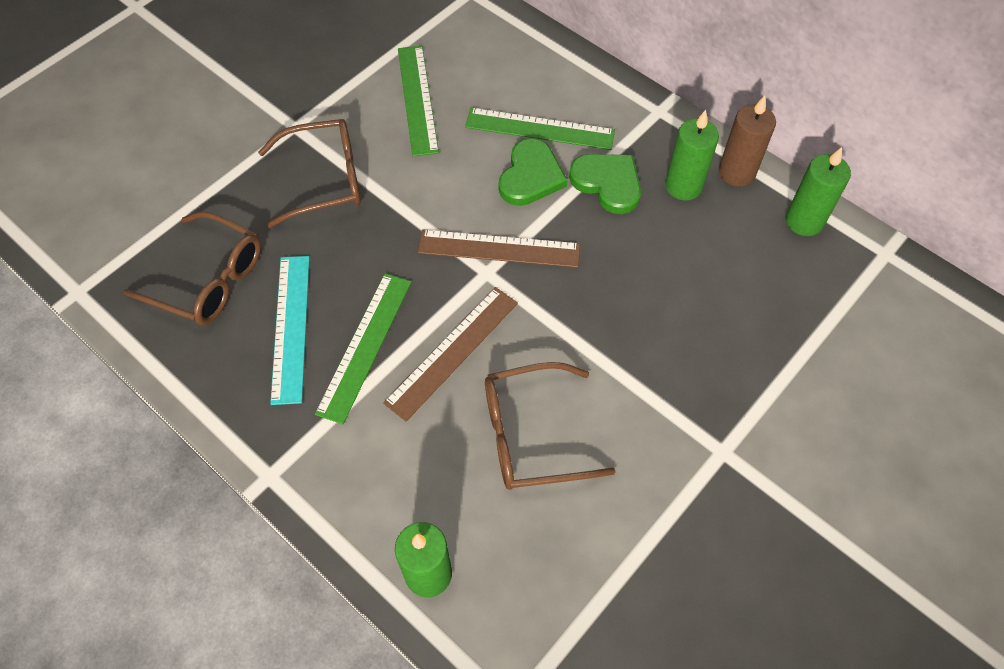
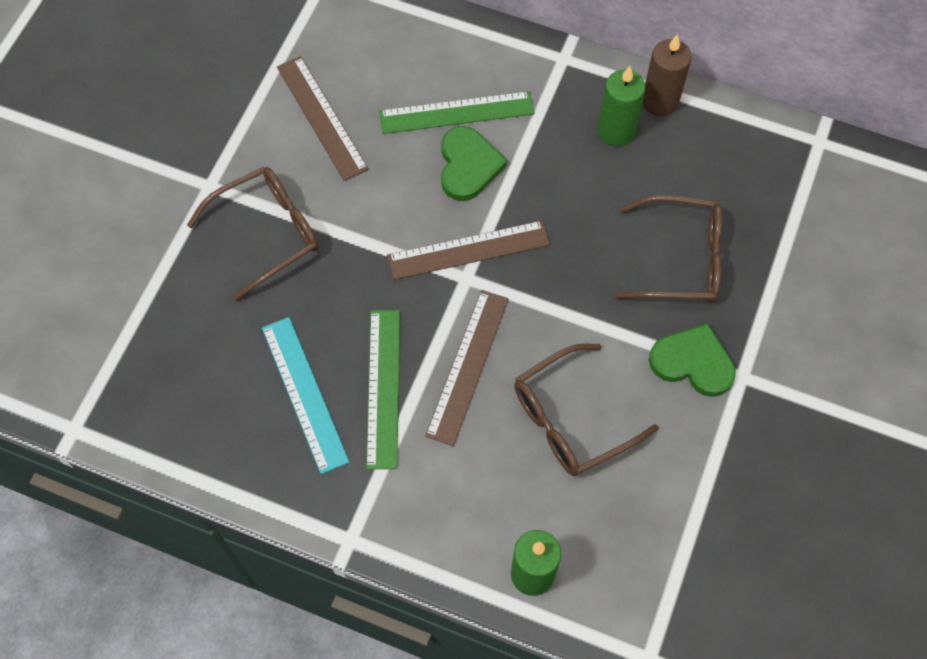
camera: 20 degrees left, 5 degrees up
(210, 280) = (202, 373): brown glasses -> brown glasses (681, 259)
(417, 99) = (321, 117): green ruler -> brown ruler
(607, 183) = (544, 150): green heart -> green heart (693, 362)
(804, 221) = (738, 132): green candle -> none

